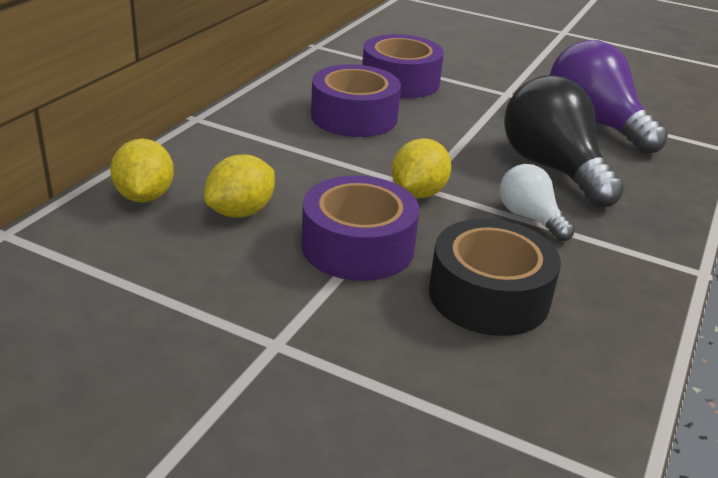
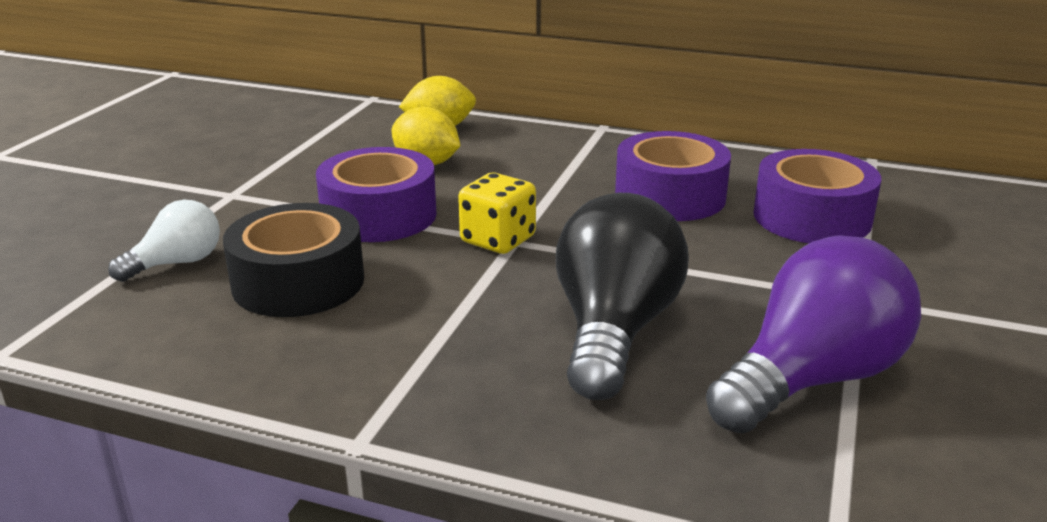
camera: 85 degrees right, 5 degrees down
(418, 193) = (498, 240): yellow lemon -> yellow dice
(530, 218) = (466, 309): white light bulb -> white light bulb (177, 263)
(553, 169) = (613, 331): black light bulb -> black light bulb turned 45 degrees counterclockwise

